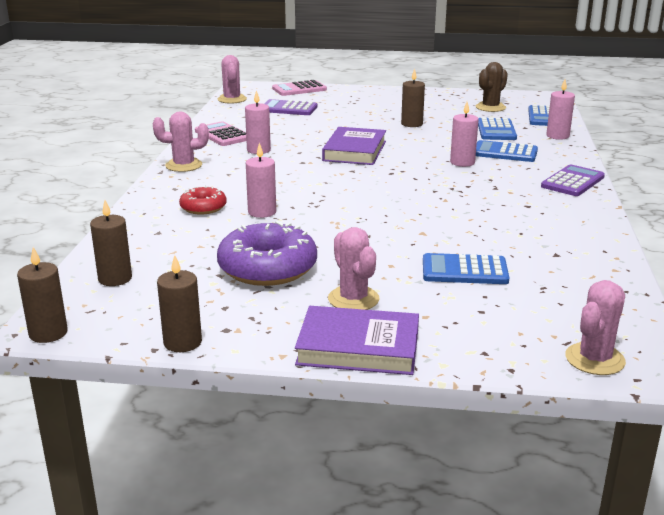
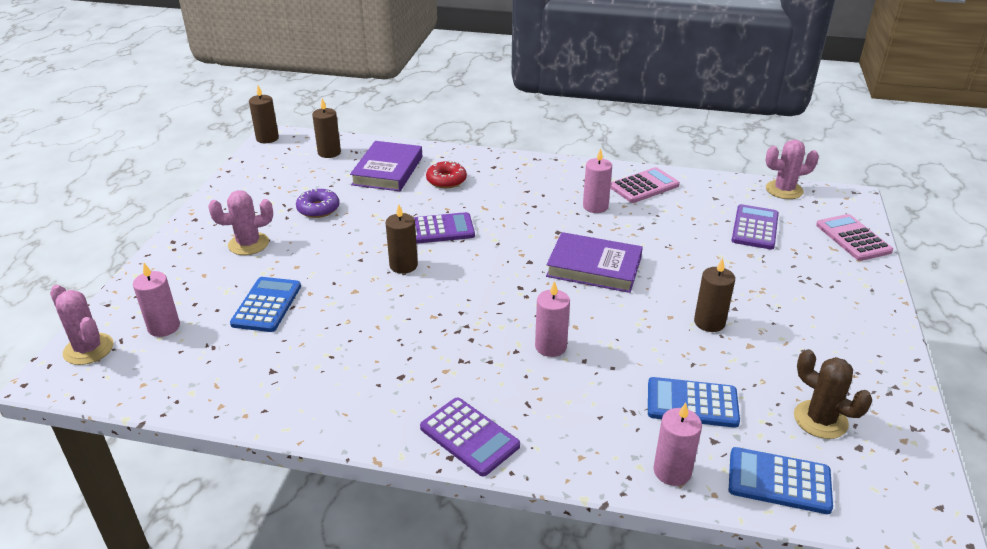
camera: 95 degrees right, 10 degrees up
(182, 342) = (229, 179): brown candle -> brown candle (403, 265)
(184, 165) = (551, 168): pink cactus -> none
(262, 212) = (428, 207): pink candle -> pink candle (164, 327)
(267, 268) = (318, 209): purple donut -> purple donut, size x0.55
(305, 205) = (439, 229): none -> purple calculator
(358, 347) = (181, 242): purple book -> purple book (388, 170)
(505, 153) = (589, 393): blue calculator -> none

